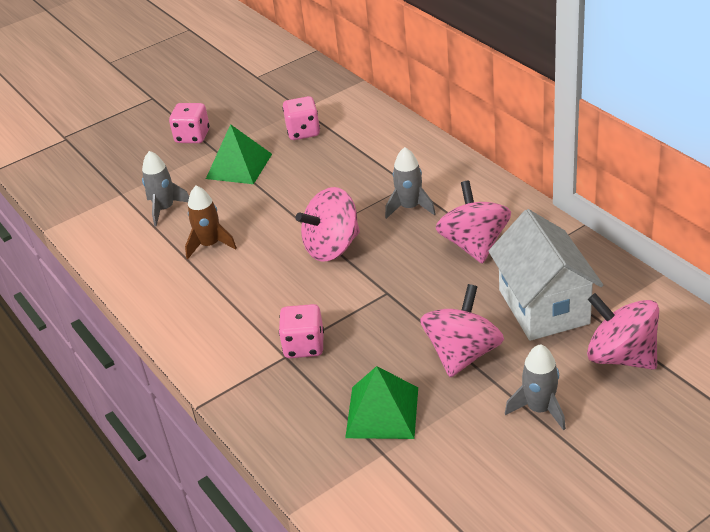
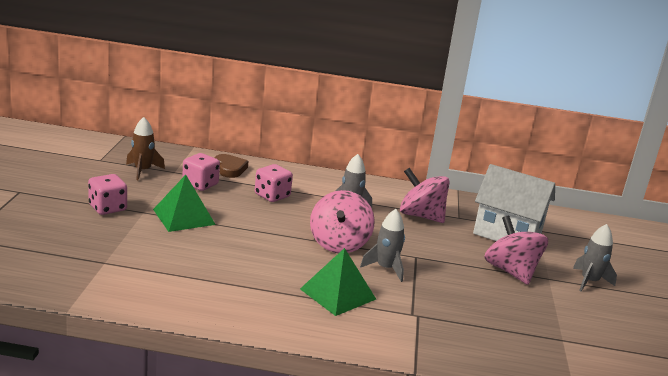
camera: 55 degrees left, 15 degrees down
(165, 209) = (166, 260): grey rocket -> grey rocket (385, 268)
(210, 245) = (247, 271): brown rocket -> brown rocket (143, 171)
(304, 346) = (419, 304): pink dice -> pink dice (272, 196)
(358, 119) = (230, 169): none -> brown heart
(382, 412) = (525, 319): green pyramid -> green pyramid (338, 294)
(621, 356) = (578, 243): pink spinning top -> none

